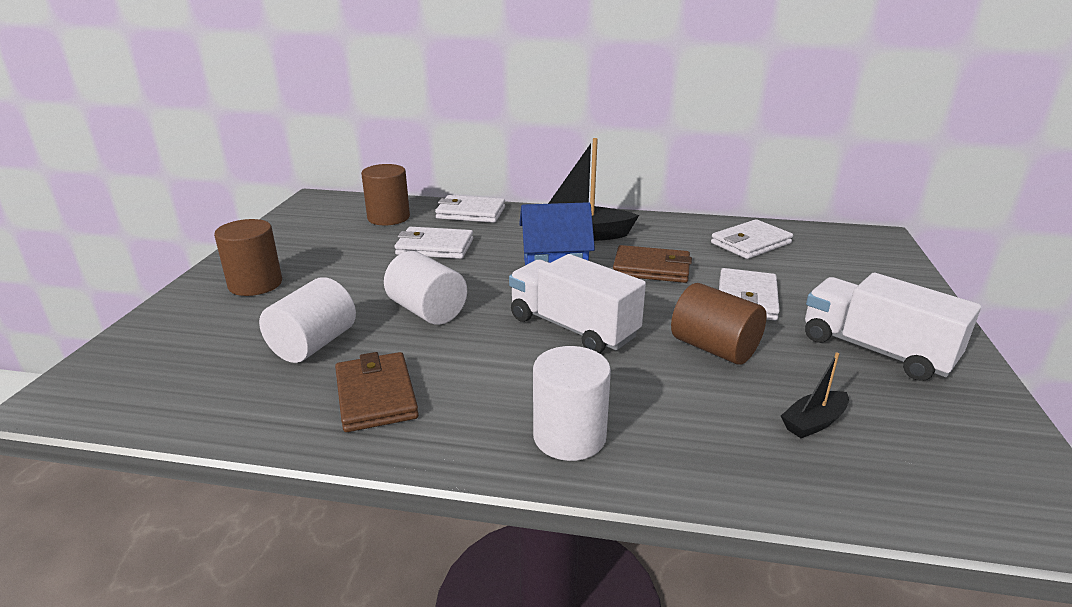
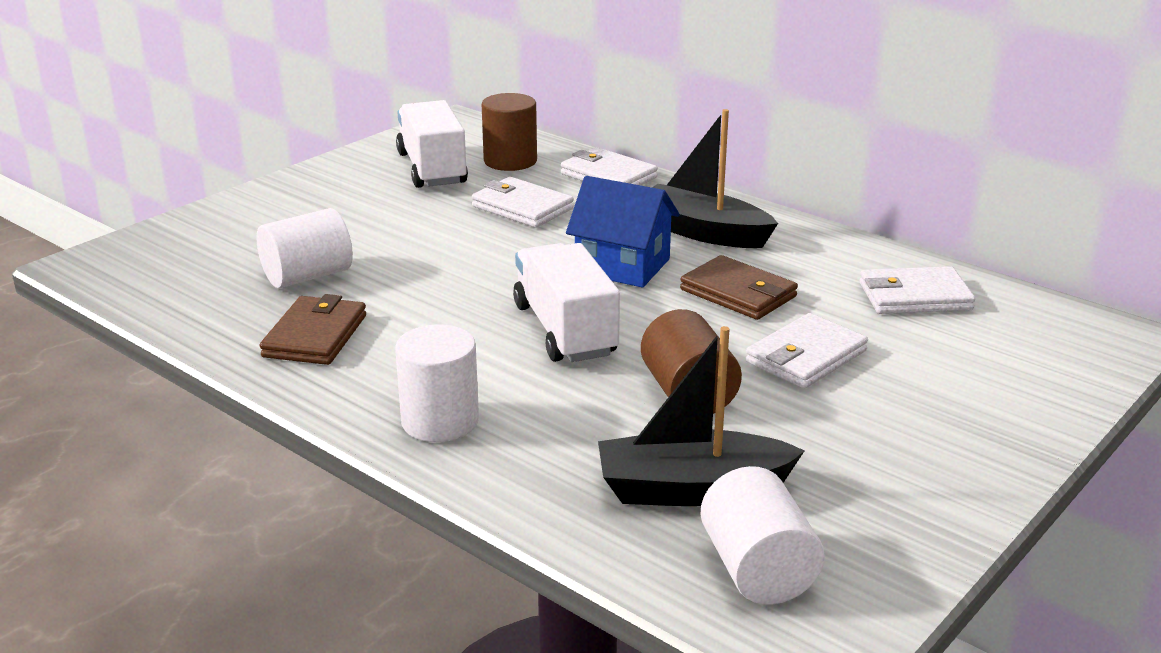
camera: 30 degrees right, 0 degrees up
(255, 284) = (311, 204): brown cylinder -> none
(427, 311) = (440, 273): white cylinder -> white cylinder (757, 570)
(813, 422) = (691, 489): black boat -> black boat, size x1.97
(875, 350) = (878, 453): white truck -> white truck (432, 169)

